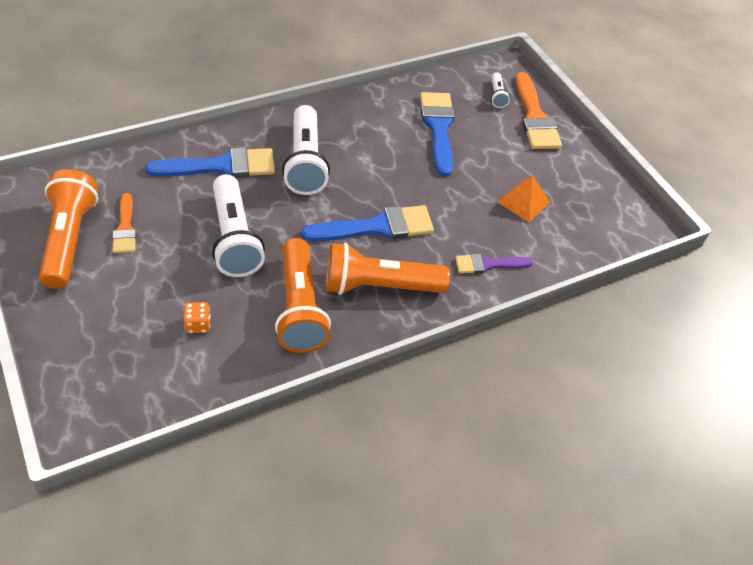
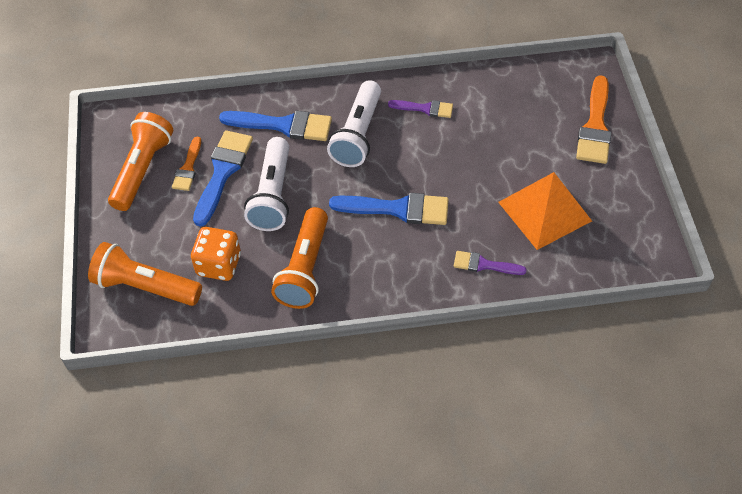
camera: 25 degrees right, 5 degrees up
(198, 324) = (219, 264): orange dice -> orange dice, size x1.96
(365, 127) = (425, 108): none -> purple brush
(379, 286) = (378, 264): orange flashlight -> orange flashlight (145, 286)
(438, 128) = (494, 121): blue brush -> blue brush (222, 172)
(497, 96) = (567, 97): white flashlight -> none
(523, 202) = (544, 211): orange pyramid -> orange pyramid, size x1.82

